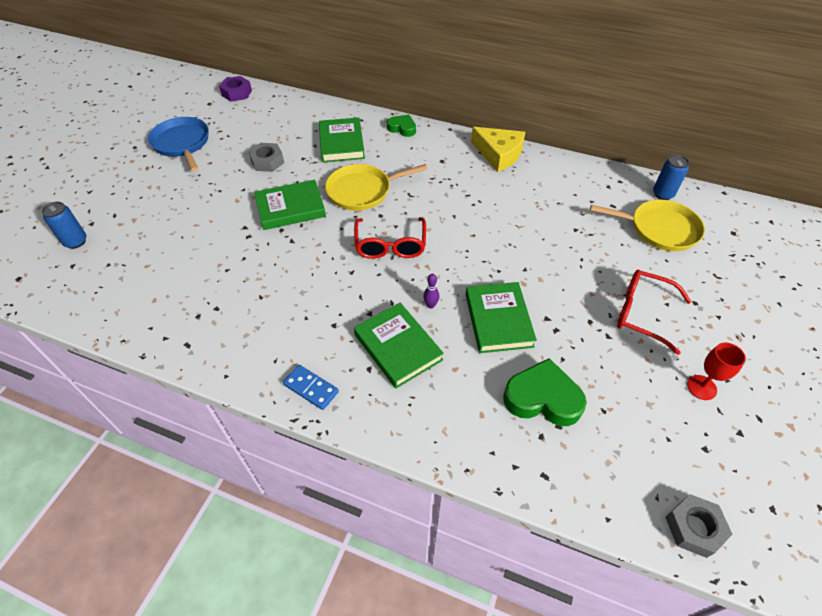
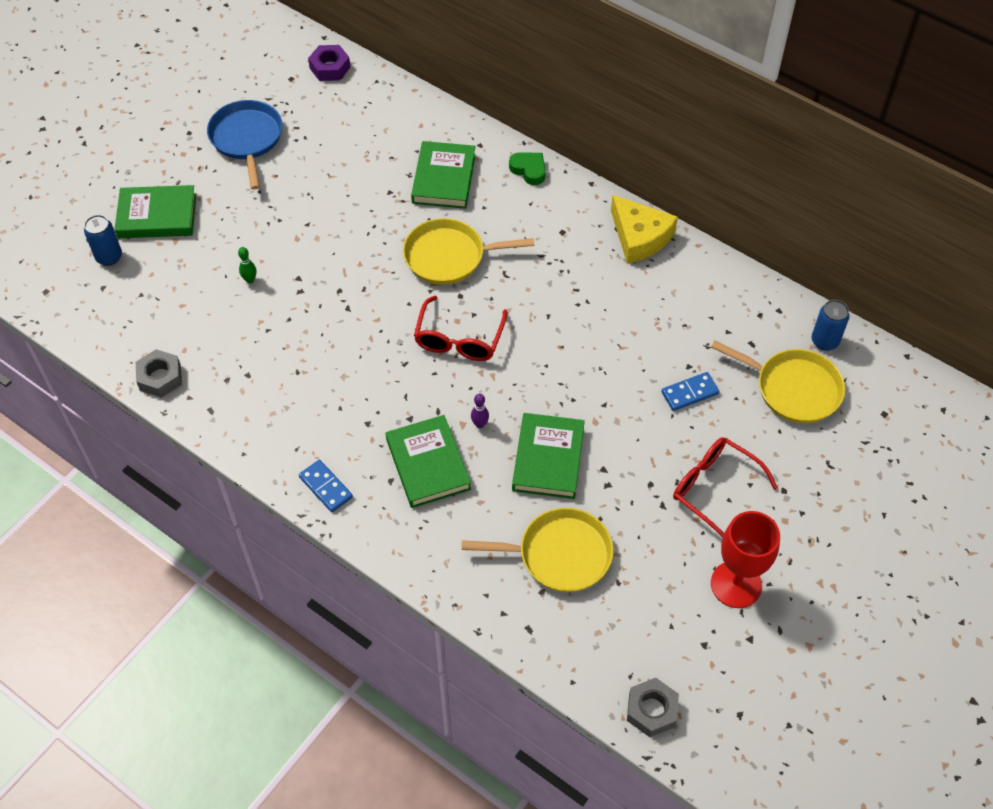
camera: 15 degrees right, 5 degrees up
(203, 236) = (250, 280): none -> green bowling pin
(267, 161) = (345, 188): grey nut -> grey nut (160, 377)
(290, 208) = (357, 263): green book -> green book (157, 216)
(542, 398) = (559, 554): green heart -> yellow pan
(586, 247) = (689, 393): none -> blue domino
(701, 387) = (736, 584): red goblet -> red goblet, size x1.65

